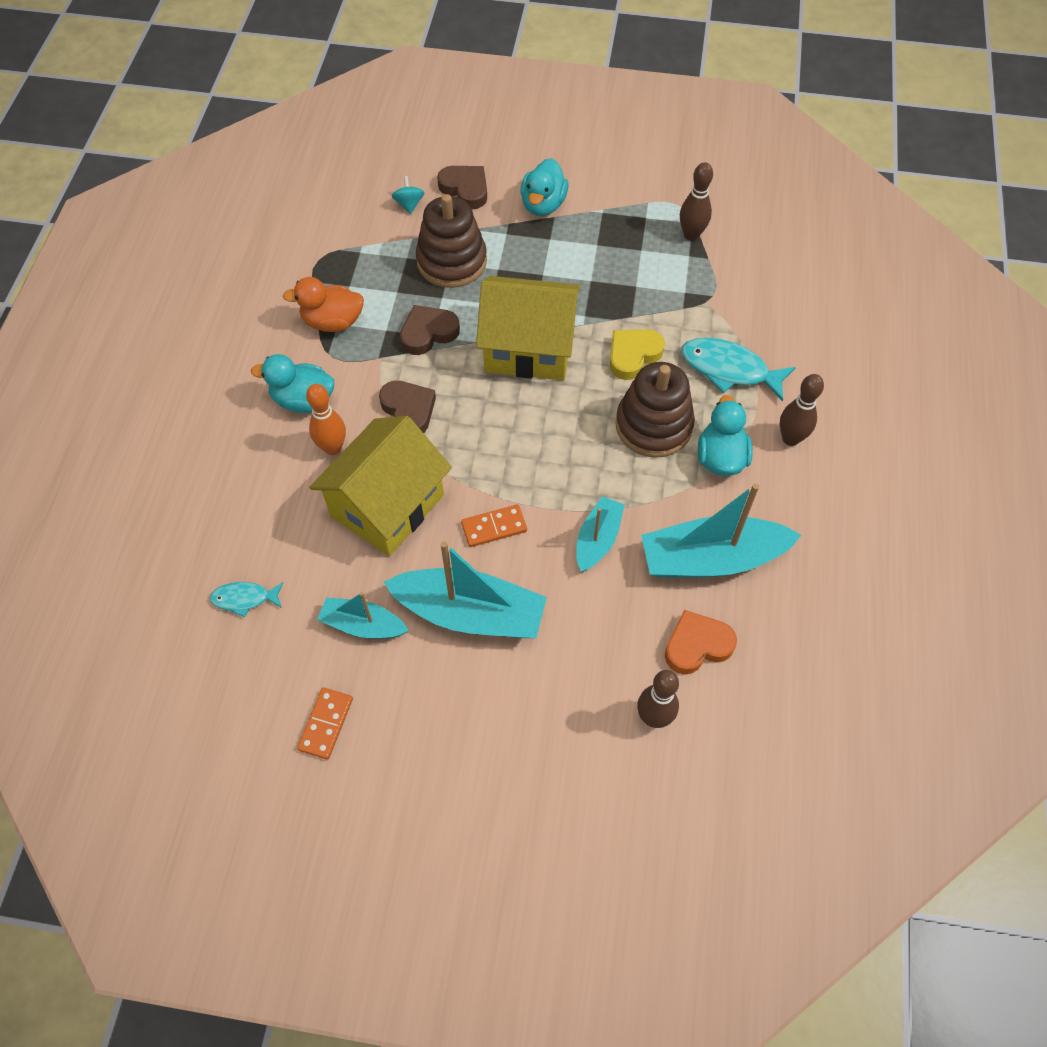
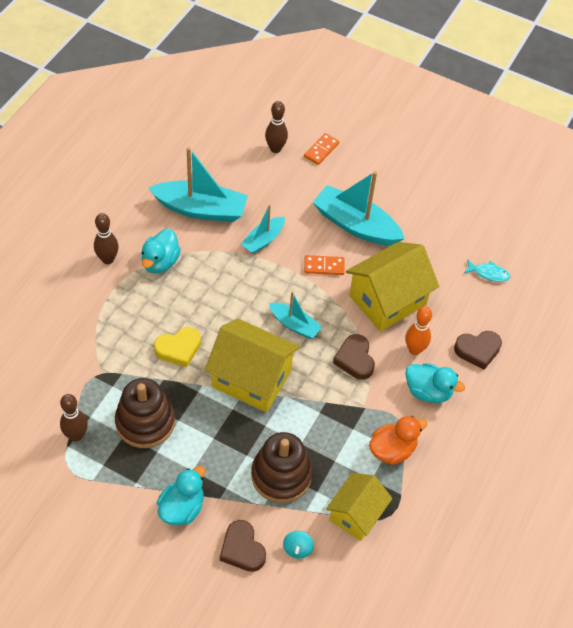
camera: 165 degrees left, 5 degrees down
(326, 724) = (452, 198): orange domino -> orange domino (321, 150)
(333, 322) = (392, 450): orange duck -> orange duck turned 45 degrees counterclockwise
(357, 249) = (356, 514): none -> yellow house
(363, 625) = (420, 238): turquoise boat -> turquoise boat (294, 325)
(428, 333) = (321, 416): brown heart -> brown heart (477, 350)
(653, 425) = (192, 296): brown stacking toy -> brown stacking toy (145, 422)
(697, 645) = (234, 171): orange heart -> none
(729, 369) = (117, 317): turquoise fish -> none

